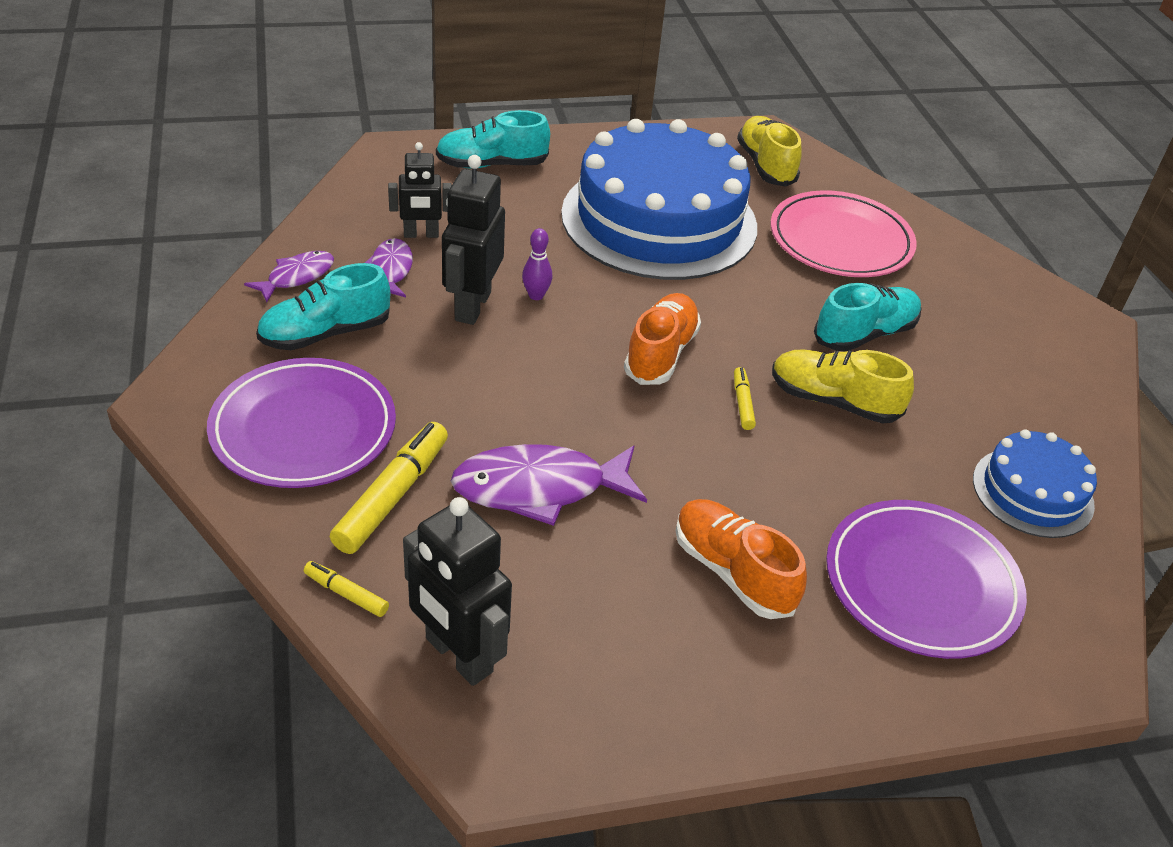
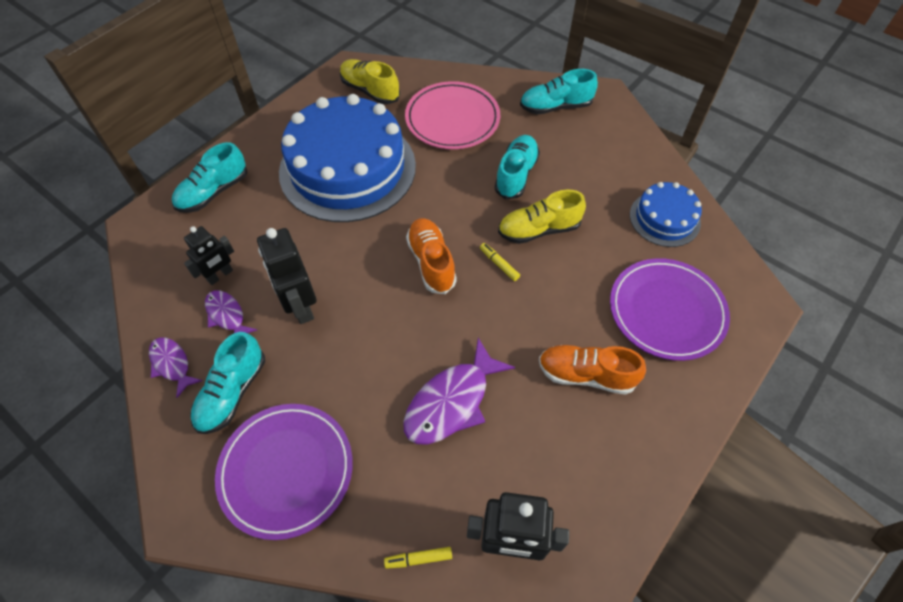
camera: 35 degrees left, 15 degrees up
(297, 277) = (172, 364): purple fish -> purple fish turned 45 degrees counterclockwise
(392, 496) = (381, 473): yellow marker -> none
(536, 295) = (329, 271): purple bowling pin -> none
(999, 298) = (555, 107): none -> turquoise shoe

